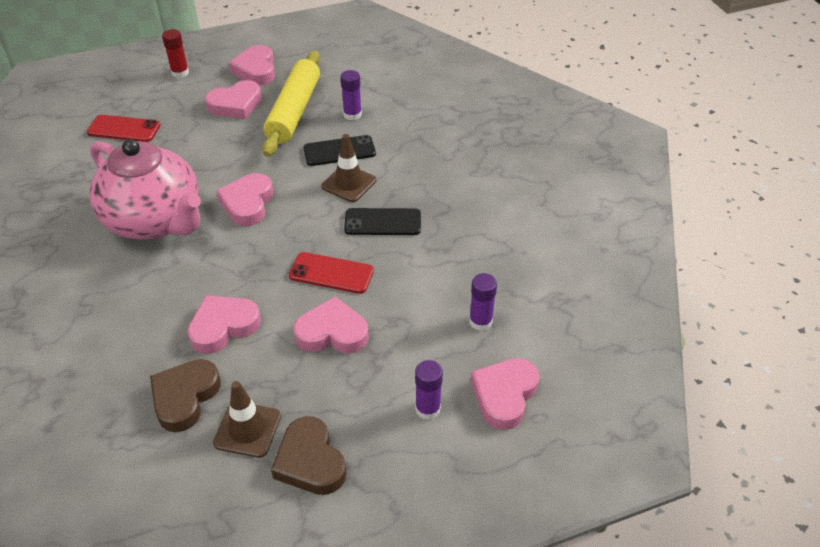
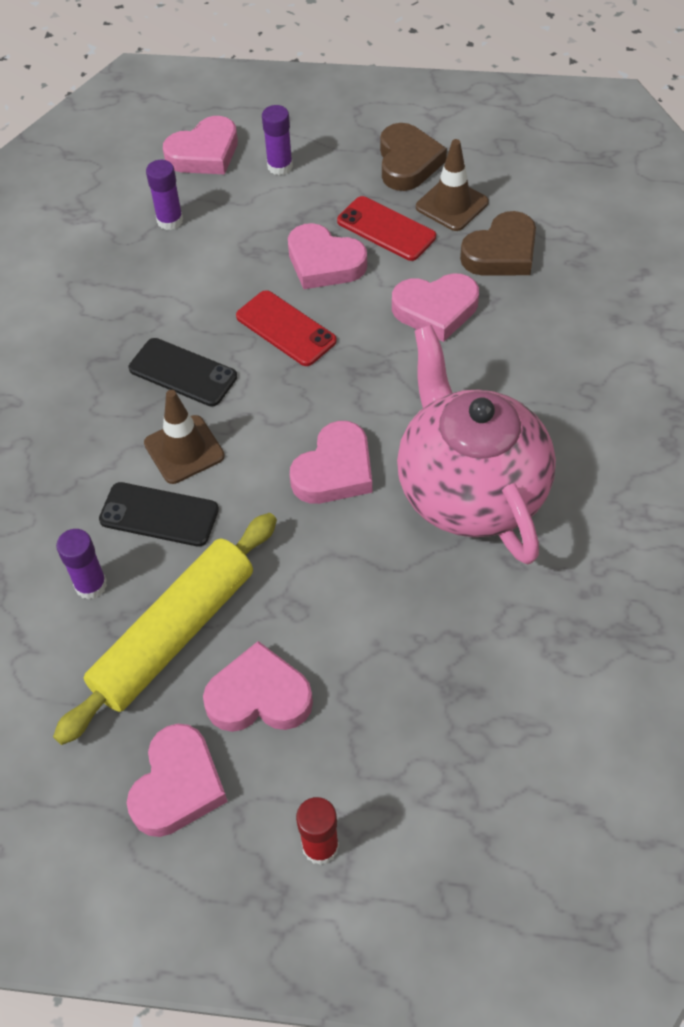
camera: 150 degrees left, 10 degrees up
(124, 129) = (469, 715): red phone -> red phone (386, 229)

